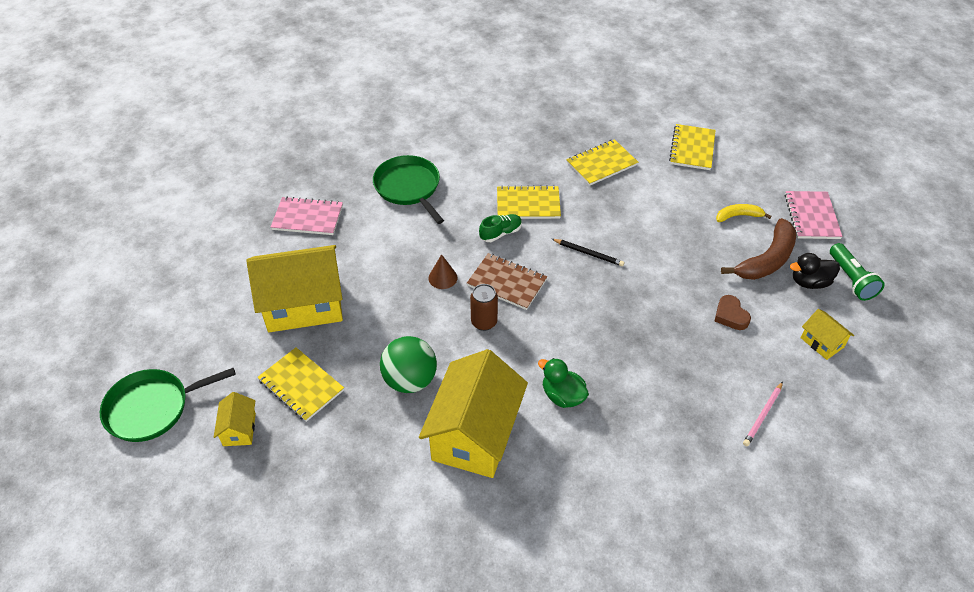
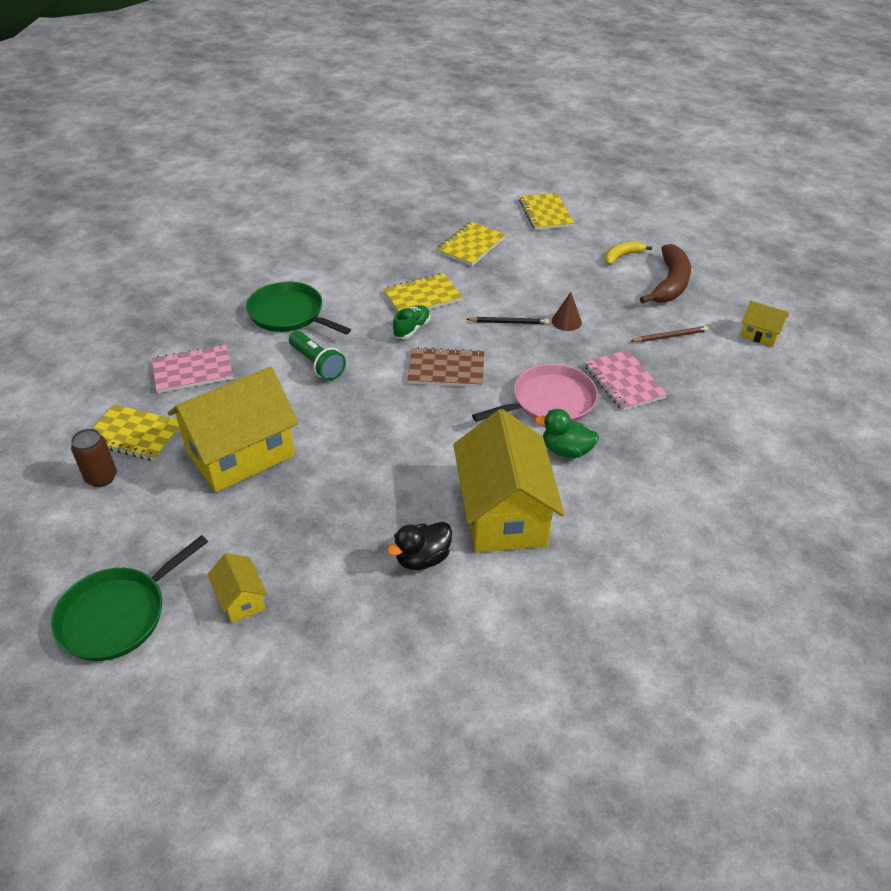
camera: 25 degrees left, 5 degrees down
(301, 385) = (287, 531): yellow notebook -> yellow notebook (135, 435)
(410, 380) = (404, 487): green ball -> none
(443, 278) = (378, 384): brown cone -> brown cone (566, 321)
(484, 322) = (446, 411): brown can -> brown can (101, 477)
(576, 344) = (549, 402): none -> pink pan
(730, 315) = (670, 336): brown heart -> brown pencil
(763, 415) = (752, 407): pink pencil -> none
(809, 282) = (717, 291): black duck -> black duck (422, 558)
(811, 216) = (683, 240): pink notebook -> pink notebook (624, 382)
(851, 279) = (748, 279): green flashlight -> green flashlight (317, 364)

